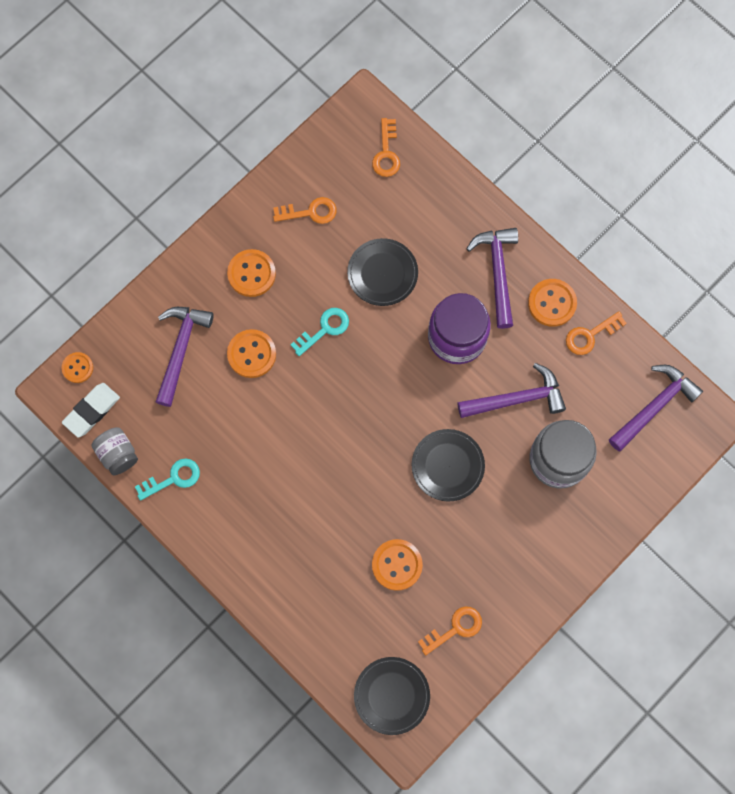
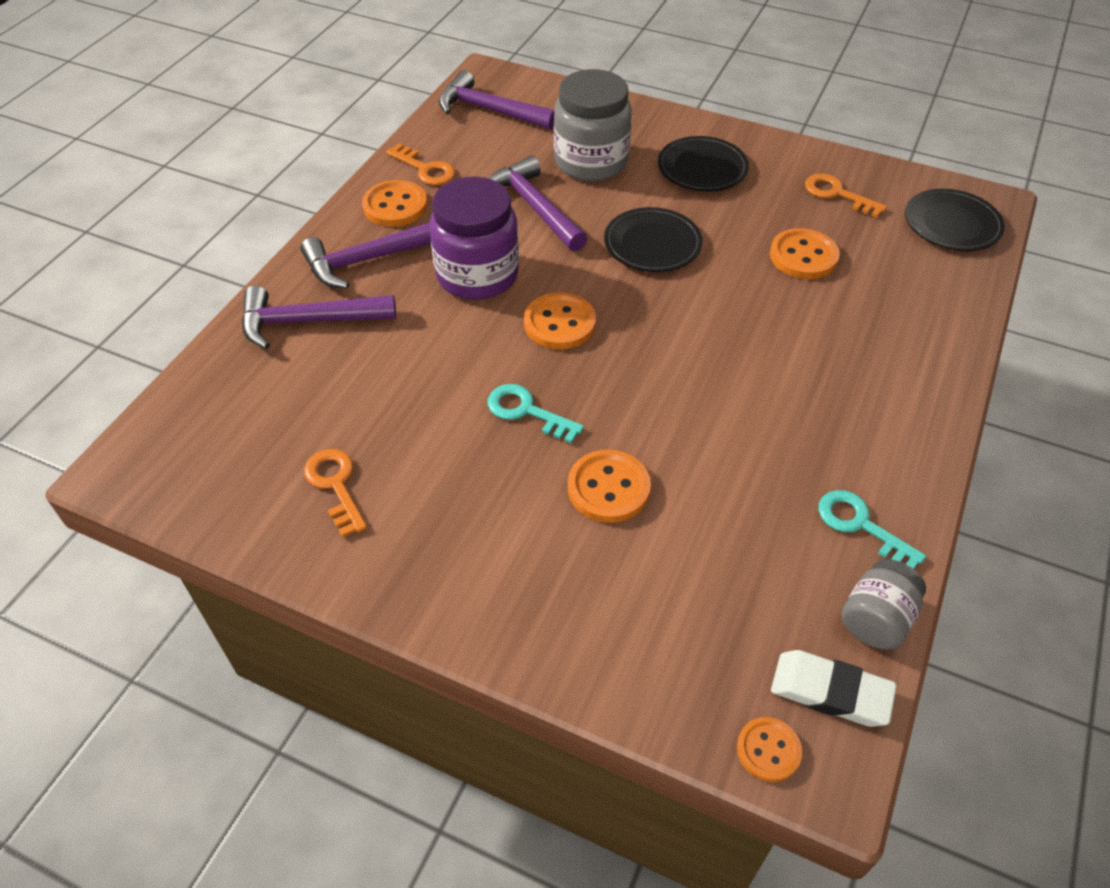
camera: 110 degrees left, 25 degrees down
(181, 349) = (648, 590): purple hammer -> purple hammer (308, 322)
(251, 274) = (472, 531): orange button -> orange button (559, 323)
(382, 273) = (412, 371): black plate -> black plate (702, 168)
(386, 153) = (206, 419): orange key -> none

